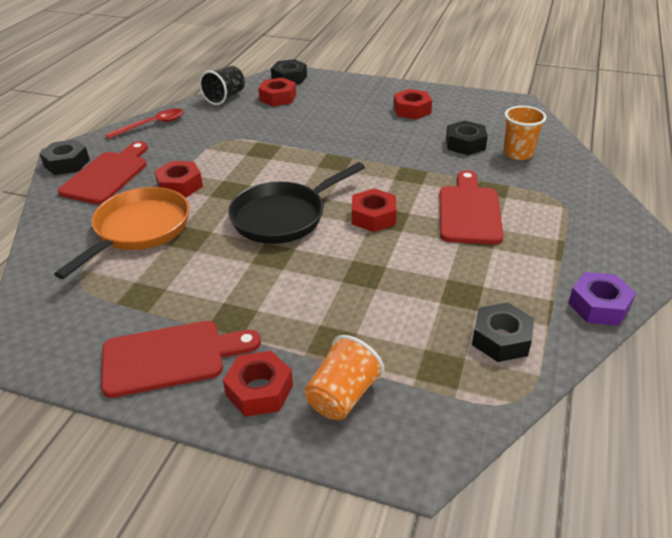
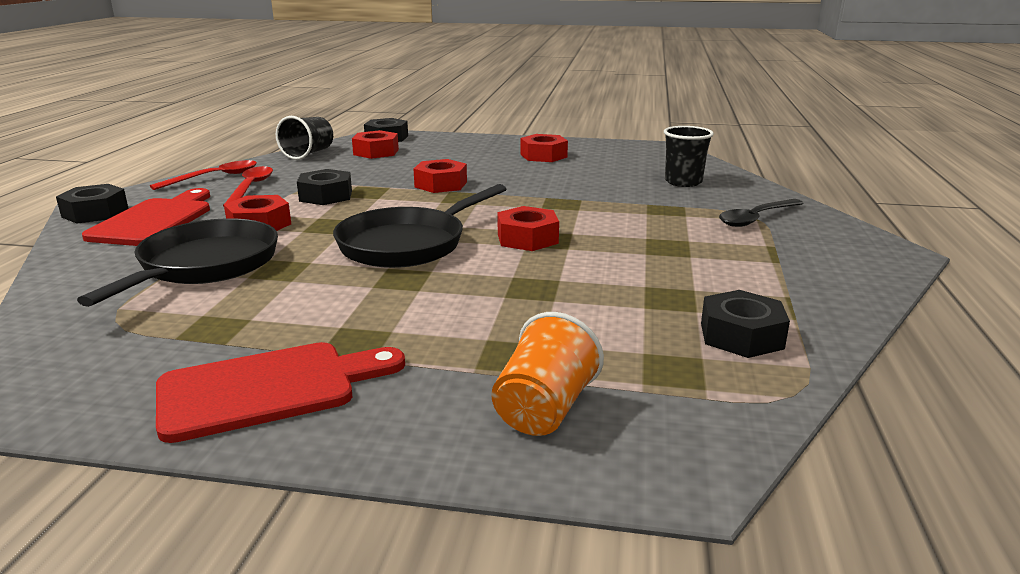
camera: 10 degrees left, 15 degrees down
(139, 230) = (204, 266): orange pan -> black pan
(178, 140) = (251, 188): none -> red spoon
(259, 390) = (415, 414): red nut -> red nut (441, 184)
(465, 144) = (617, 178): black nut -> black nut (326, 196)
(469, 211) = (646, 228): red cutting board -> none
(518, 153) = (683, 182): orange cup -> black cup
(562, 205) = (756, 218): none -> black spoon
(598, 305) = (848, 297): purple nut -> none

